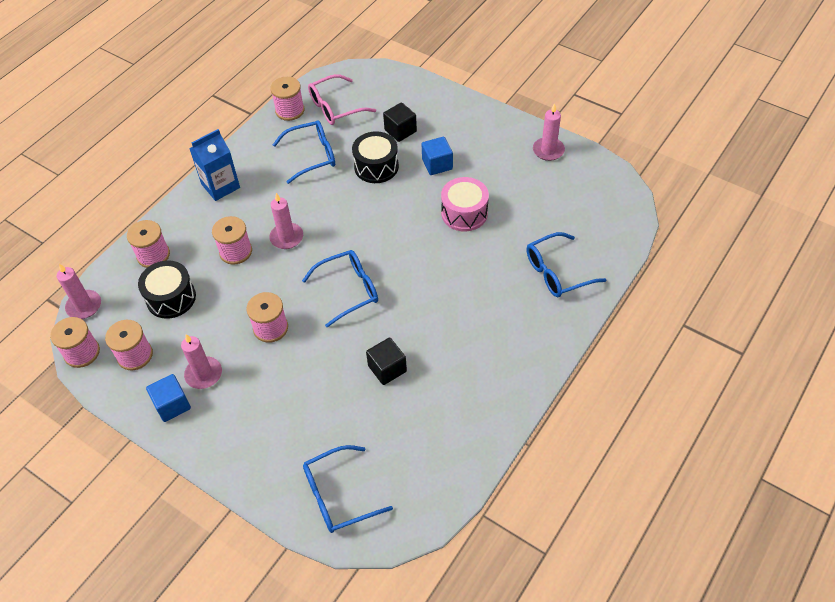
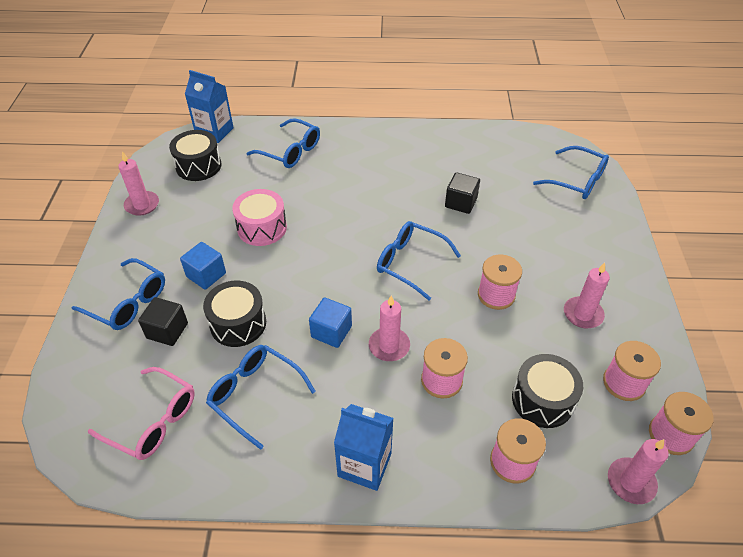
camera: 125 degrees left, 5 degrees down
(172, 405) = (629, 317): blue cube -> blue cube (331, 331)
(290, 110) = (183, 473): pink spool -> none
(442, 119) = (128, 302): none -> blue glasses
(579, 199) = (198, 166): none -> black drum
(628, 227) = (214, 132): none -> blue carton

